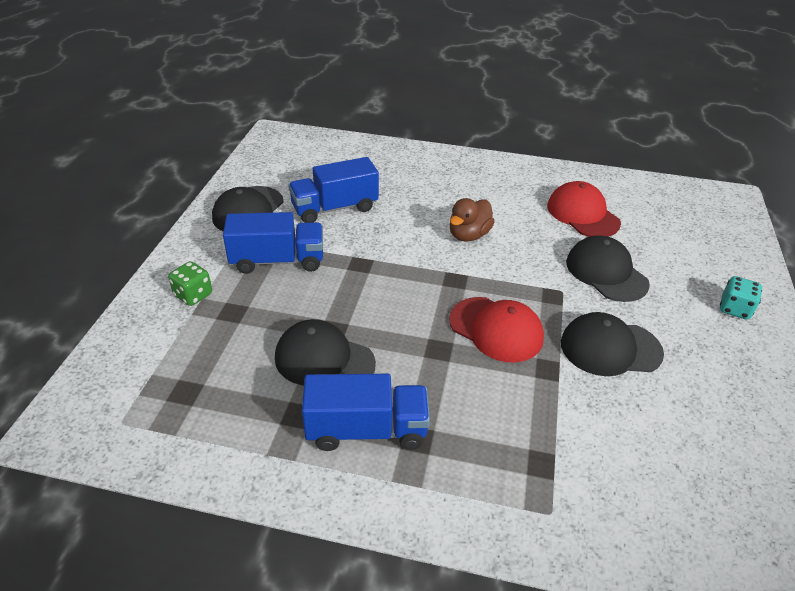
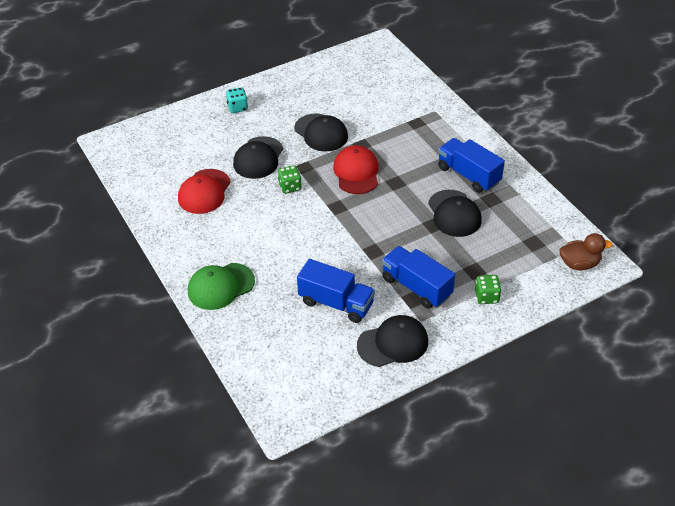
camera: 130 degrees left, 5 degrees up
(440, 168) = (220, 286): none -> green cap
(468, 235) = (288, 225): brown duck -> brown duck (579, 264)
(528, 267) = (290, 187): none -> green dice

